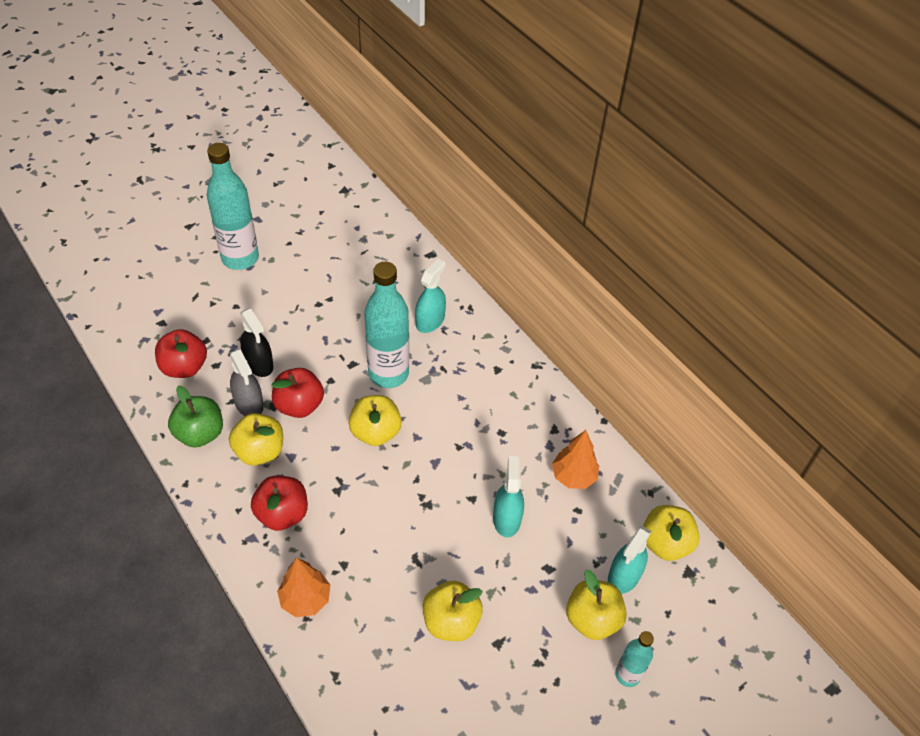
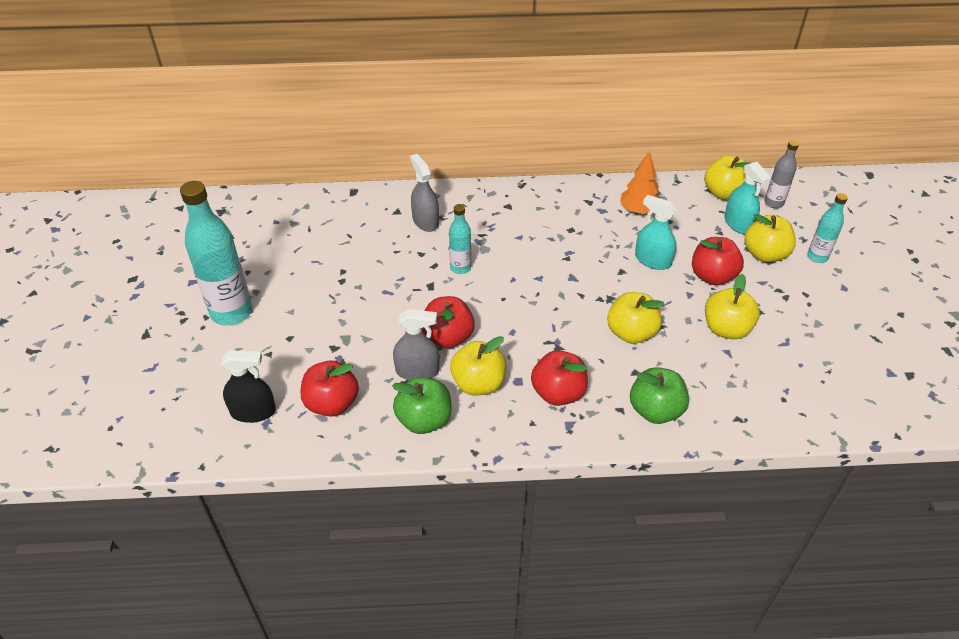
camera: 55 degrees left, 5 degrees down
(259, 363) = (376, 347): black spray bottle -> black spray bottle (253, 411)
(305, 599) = (655, 410): orange tree -> green apple
(375, 432) = (516, 300): yellow apple -> yellow apple (631, 333)
(388, 374) = (460, 268): turquoise bottle -> turquoise bottle, size x0.52
(430, 321) = (425, 221): turquoise spray bottle -> grey spray bottle
(521, 581) = (712, 276): none -> red apple
(688, 599) = (773, 203): none -> grey bottle

